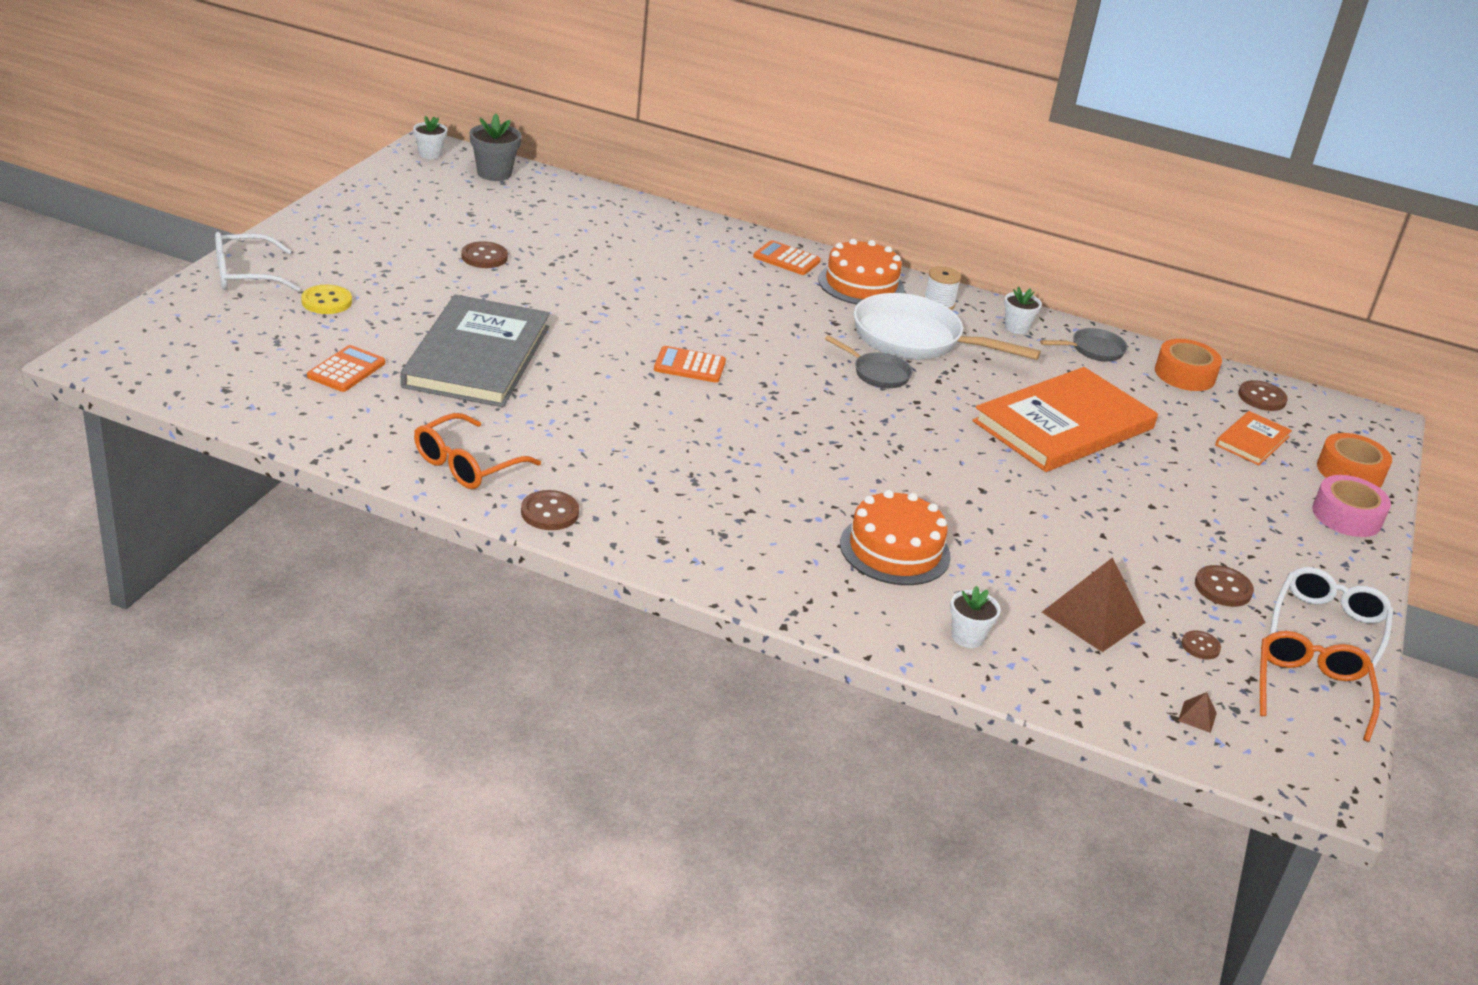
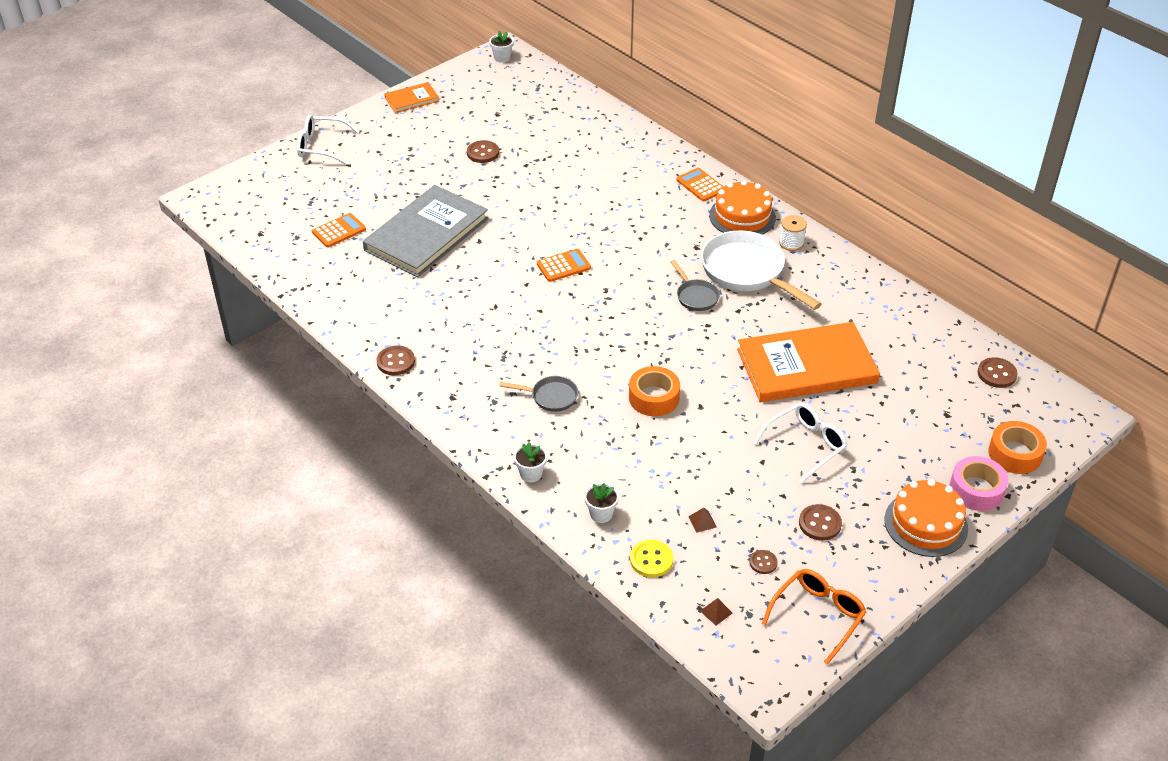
camera: 30 degrees right, 10 degrees up
(326, 301) = (358, 175): yellow button -> yellow button (651, 560)
(466, 465) = (367, 316): orange glasses -> none
(494, 173) = (536, 80): grey flower pot -> none
(689, 366) = (563, 266): orange calculator -> orange calculator turned 120 degrees clockwise
(895, 550) = (601, 438): orange cake -> orange cake (926, 524)
(1016, 328) = (838, 275): white flower pot -> white flower pot (531, 474)
(1093, 350) = (886, 305): grey pan -> grey pan (550, 397)
(1093, 617) = (702, 521): brown pyramid -> brown pyramid, size x0.41
(1184, 374) = (946, 341): orange tape -> orange tape (654, 398)
(1252, 441) = (953, 410): orange book -> orange book (412, 99)
(1328, 625) = (878, 572): white glasses -> white glasses (806, 445)

